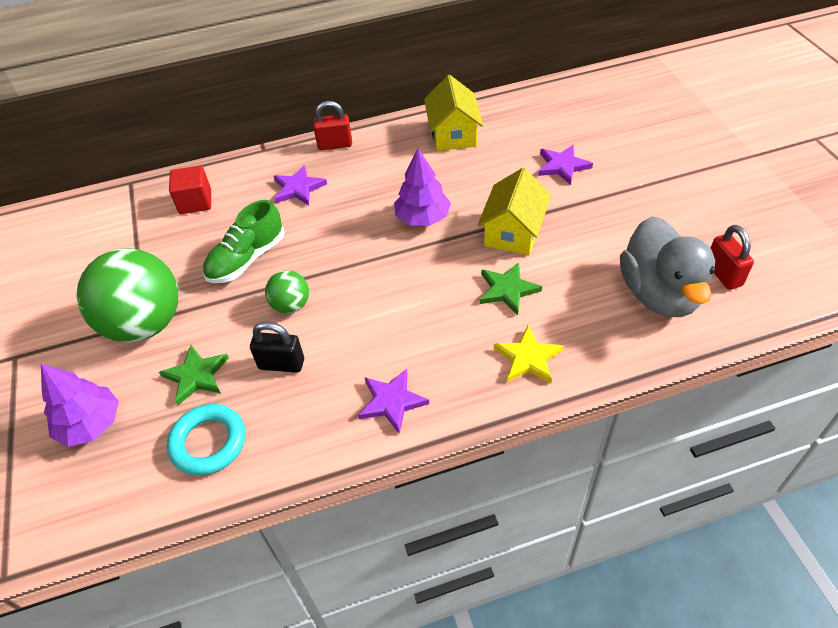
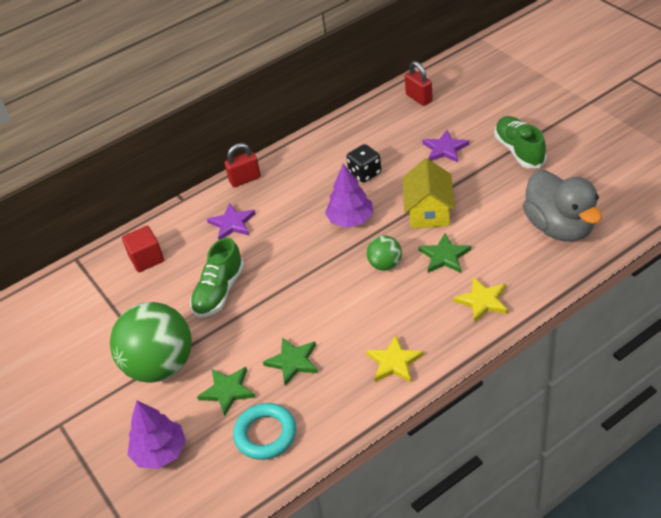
camera: 15 degrees left, 5 degrees down
(281, 364) = (293, 362): black padlock -> green star
(291, 305) = (277, 316): green ball -> green ball (385, 264)
(391, 401) = (394, 362): purple star -> yellow star
(453, 134) = (343, 145): yellow house -> none
(462, 171) = (365, 173): none -> black dice
(647, 190) = (519, 151): none -> green shoe
(723, 274) = (600, 200): red padlock -> red padlock (419, 98)

